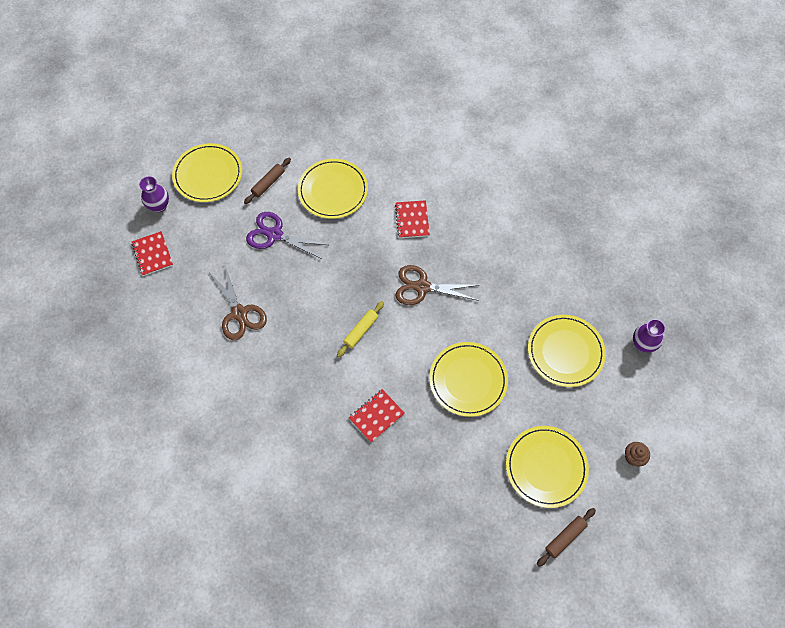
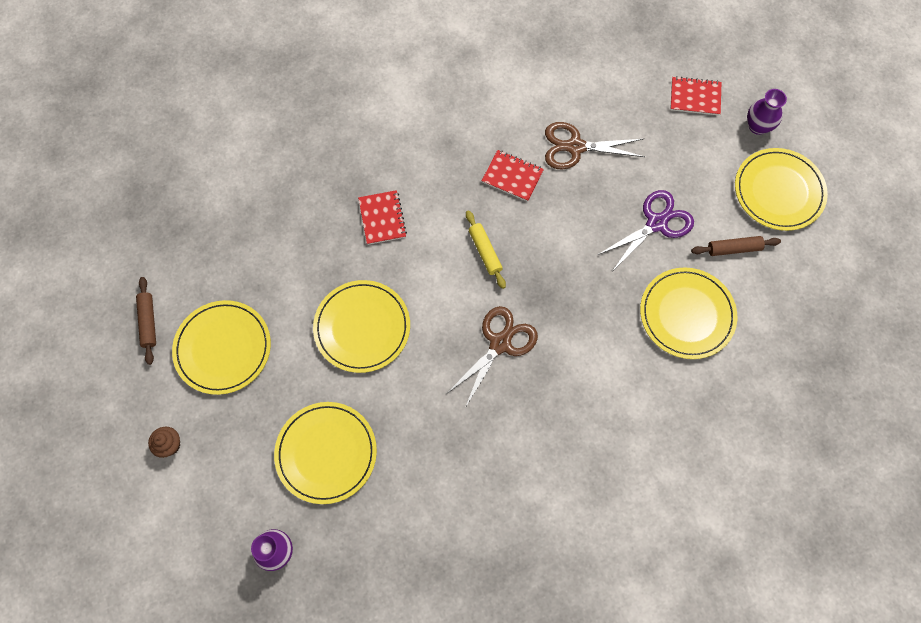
camera: 120 degrees right, 5 degrees up
(268, 183) = (733, 249): brown rolling pin -> brown rolling pin turned 75 degrees counterclockwise
(412, 220) = (596, 382): red notebook -> red notebook (512, 176)

